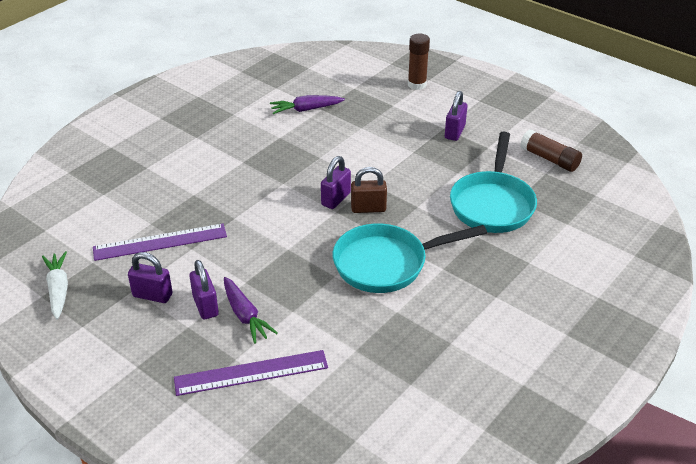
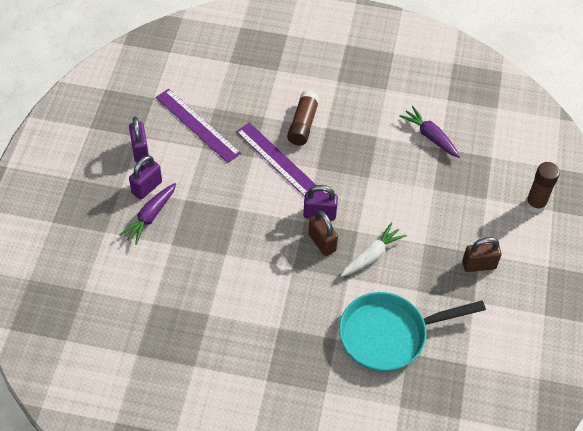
camera: 60 degrees right, 15 degrees up
(58, 289) = (116, 94): white carrot -> white carrot (372, 255)
(251, 373) = (97, 247): purple ruler -> purple ruler (279, 161)
(387, 263) = (260, 284): turquoise pan -> none
(454, 132) = (478, 265): purple padlock -> brown padlock
(549, 159) = (491, 360): brown glue stick -> brown glue stick (303, 124)

